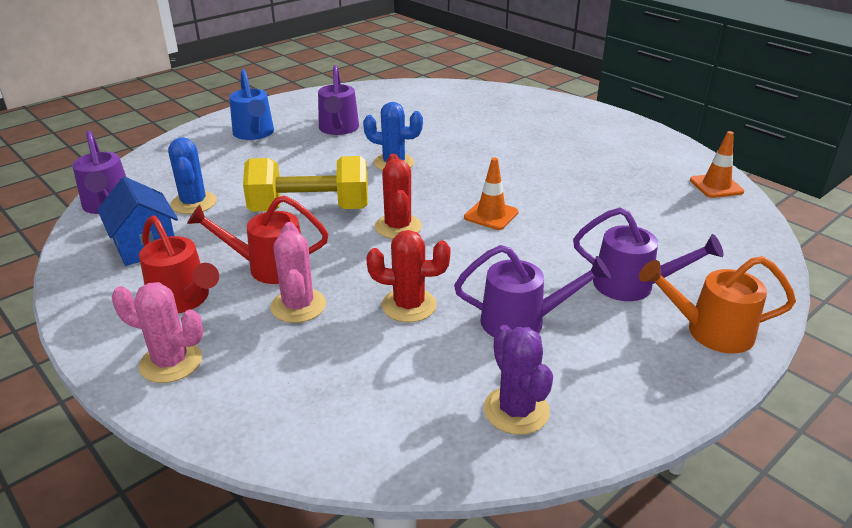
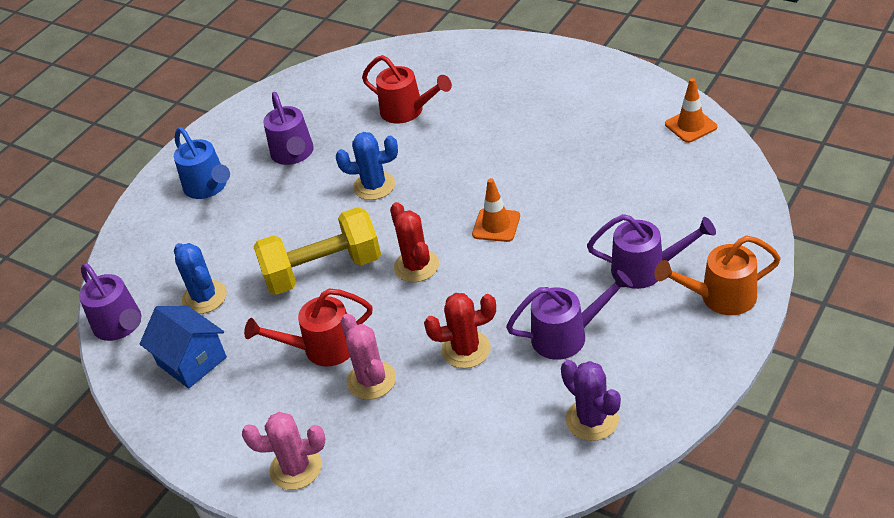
camera: 10 degrees left, 10 degrees up
(183, 300) = (267, 407): red watering can -> red watering can (408, 111)

